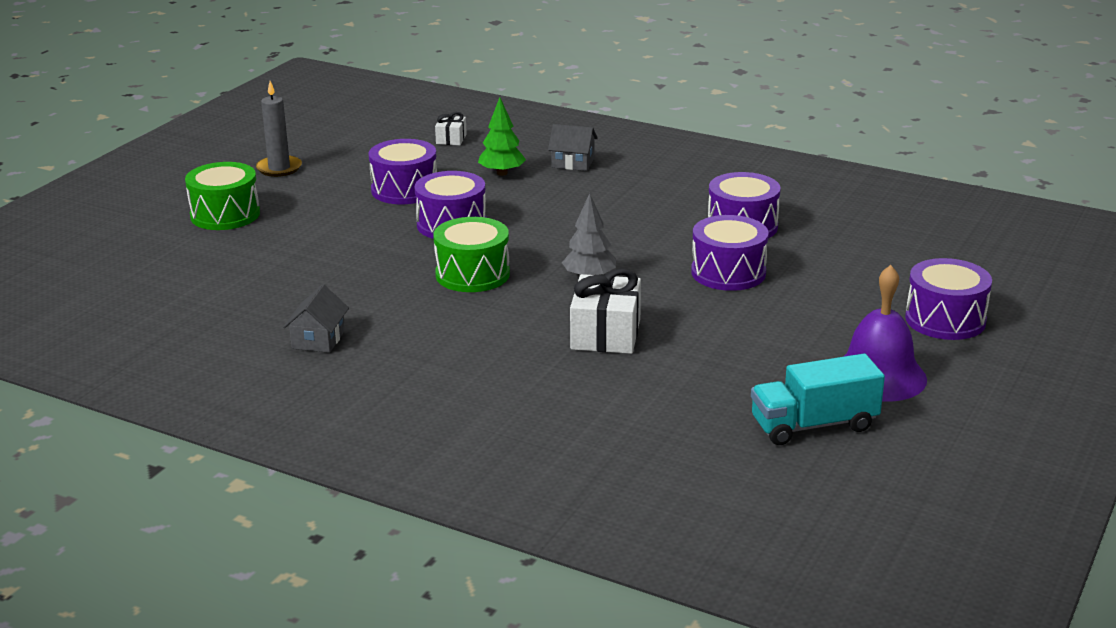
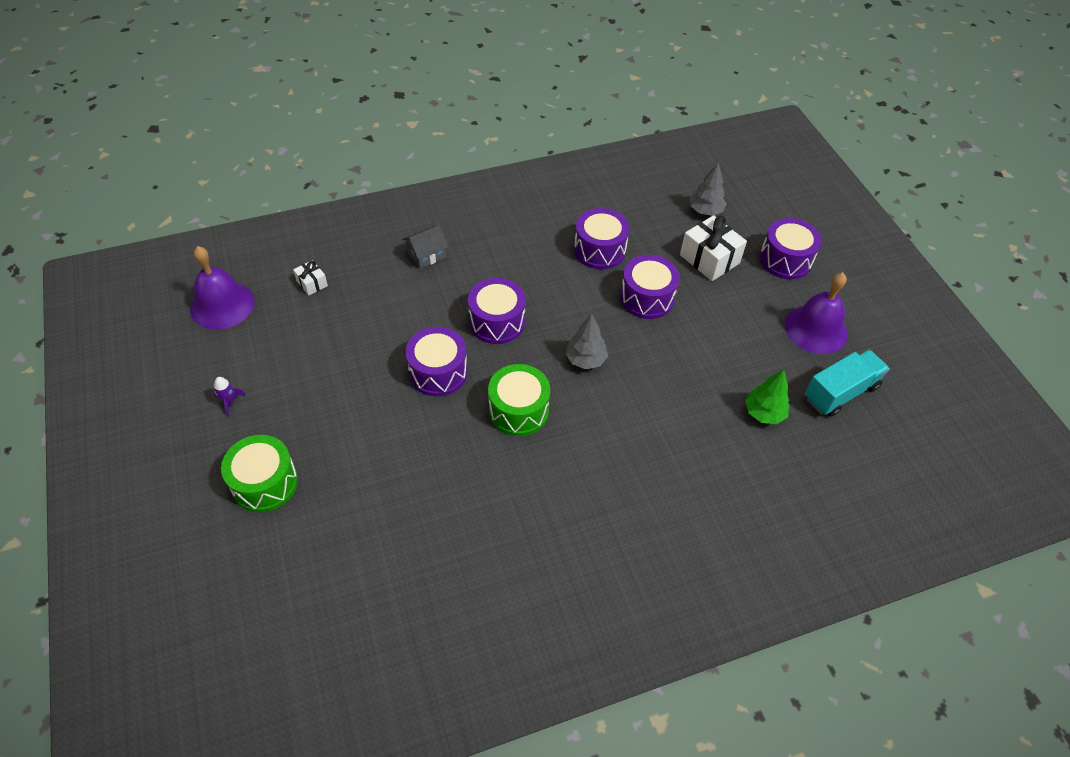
camera: 50 degrees left, 25 degrees up
(279, 168) = (229, 402): grey candle -> purple rocket
(318, 339) = (518, 551): grey house -> none
(366, 122) = (222, 305): none -> purple bell
(404, 190) = (357, 359): purple drum -> purple drum (497, 322)
(502, 173) = (396, 296): green tree -> green tree (764, 413)
(605, 334) = (661, 403): white gift -> white gift (709, 259)
(813, 425) = (840, 392): turquoise truck -> turquoise truck turned 150 degrees counterclockwise
(917, 251) = (705, 211): none -> grey tree

